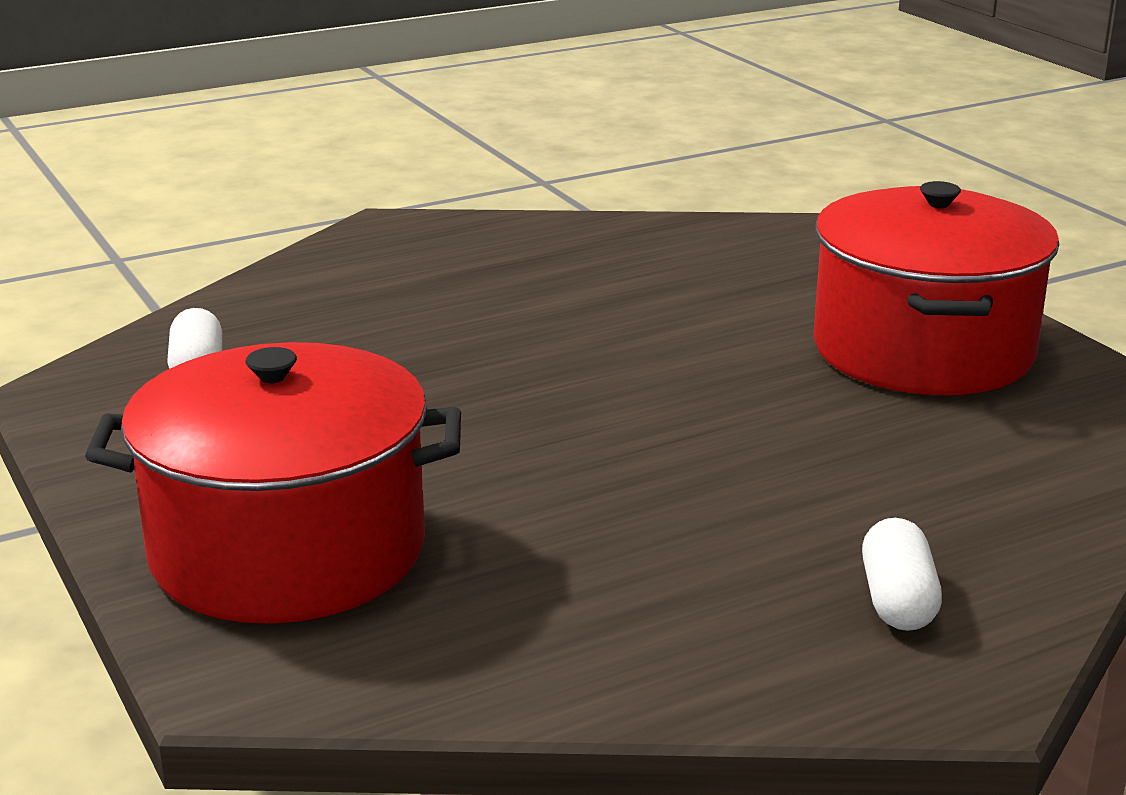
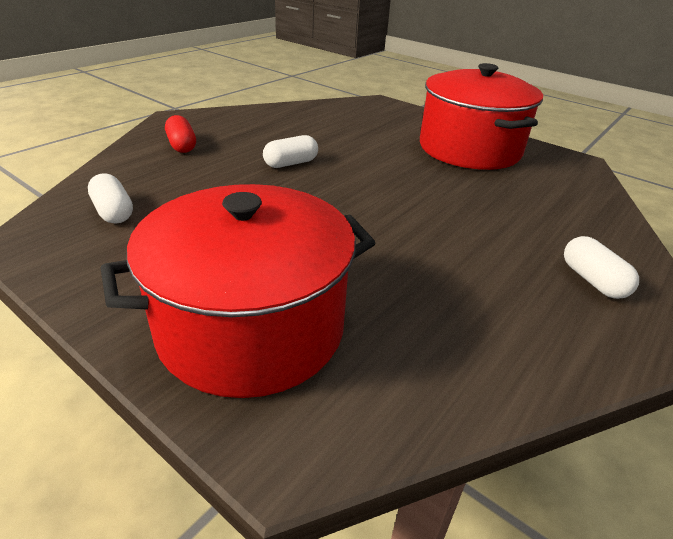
camera: 25 degrees left, 10 degrees up
(367, 277) = (182, 145): none -> red capsule
(533, 332) = (291, 163): none -> white capsule

